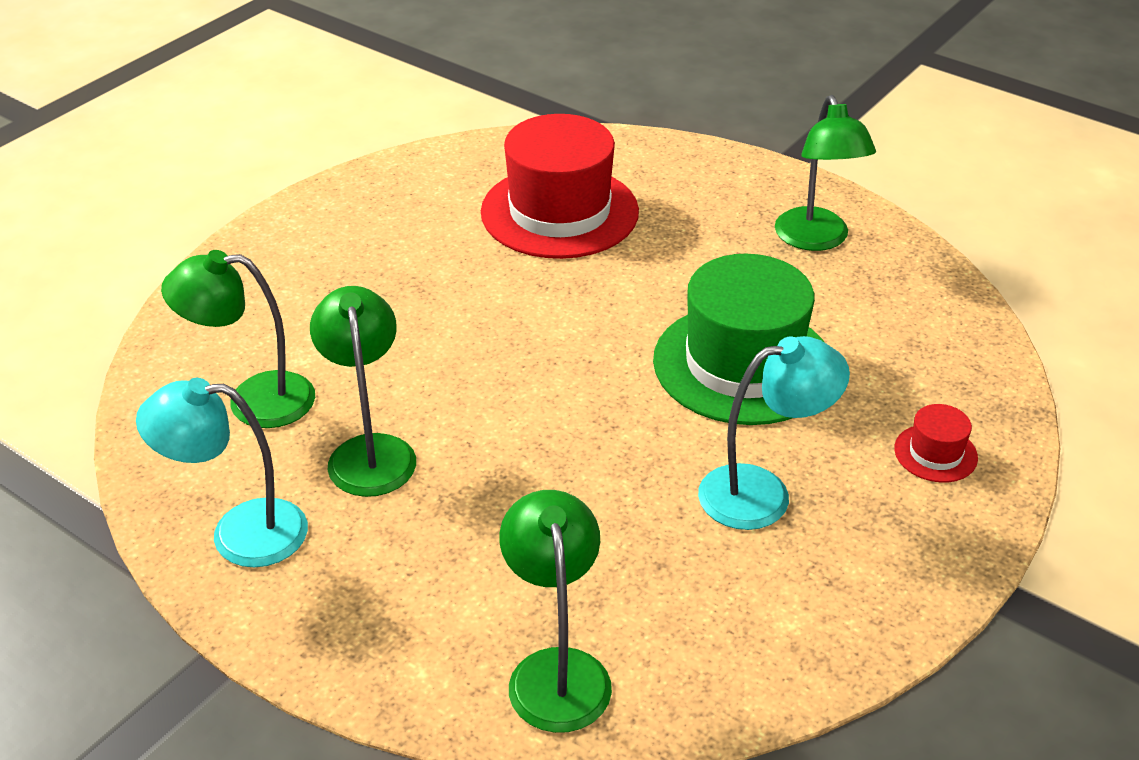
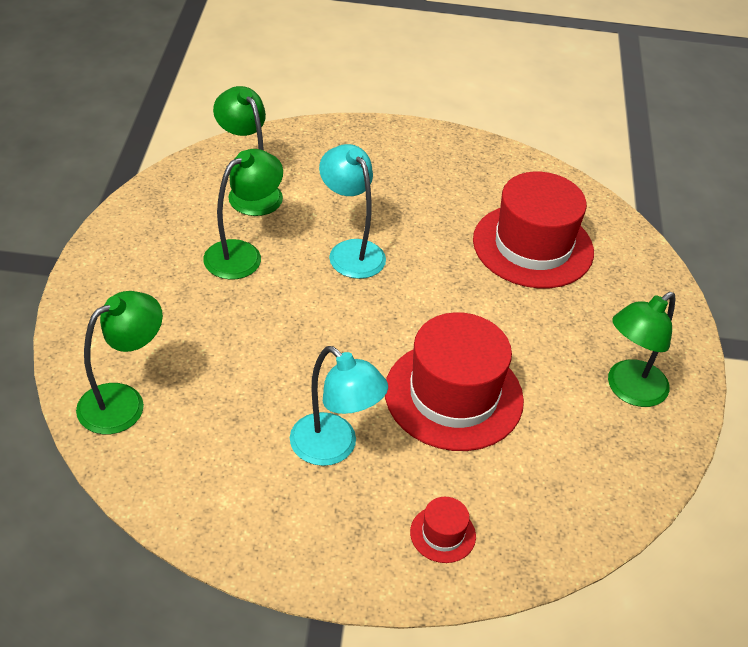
camera: 55 degrees right, 5 degrees up
(239, 533) = (147, 232): turquoise lamp -> turquoise lamp (350, 251)
(743, 364) = (453, 395): green hat -> red hat

